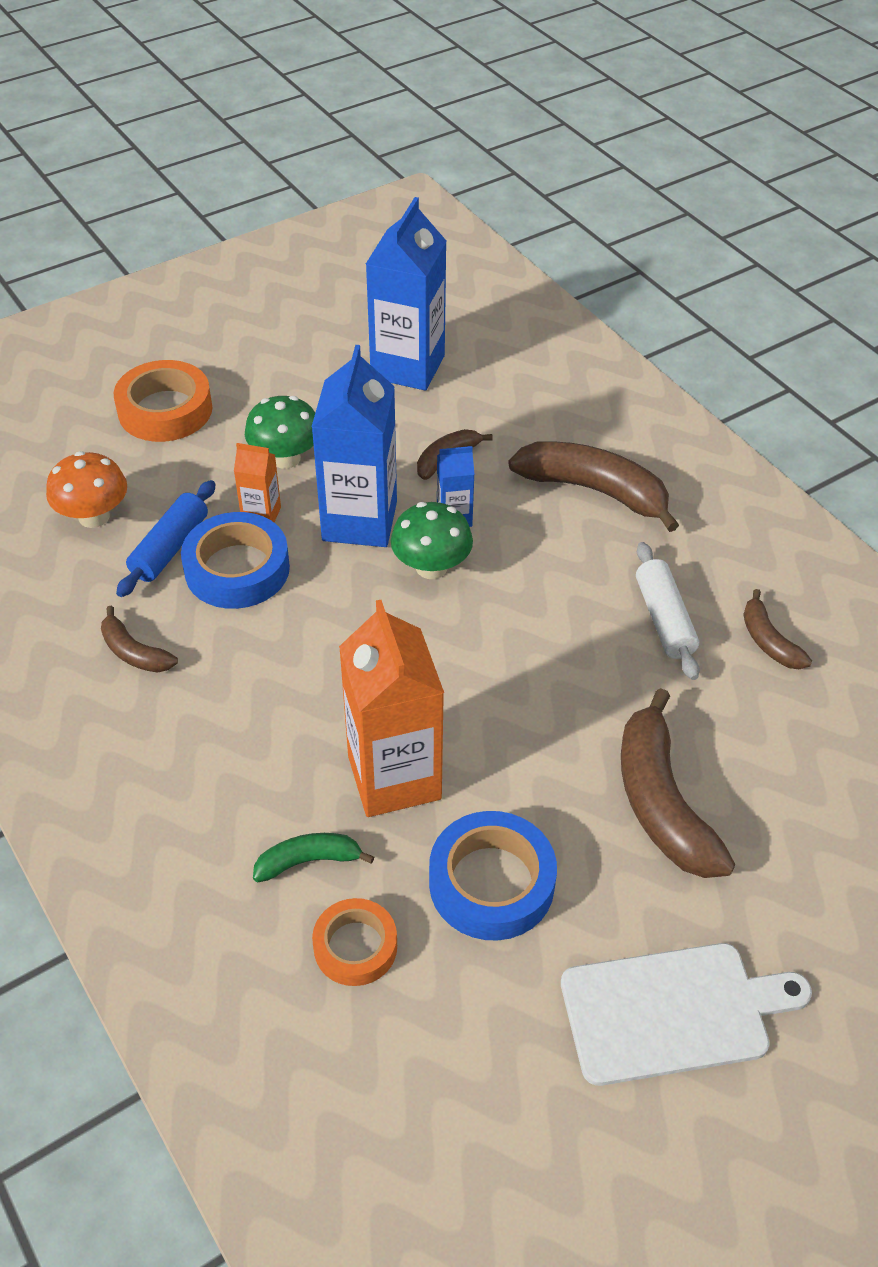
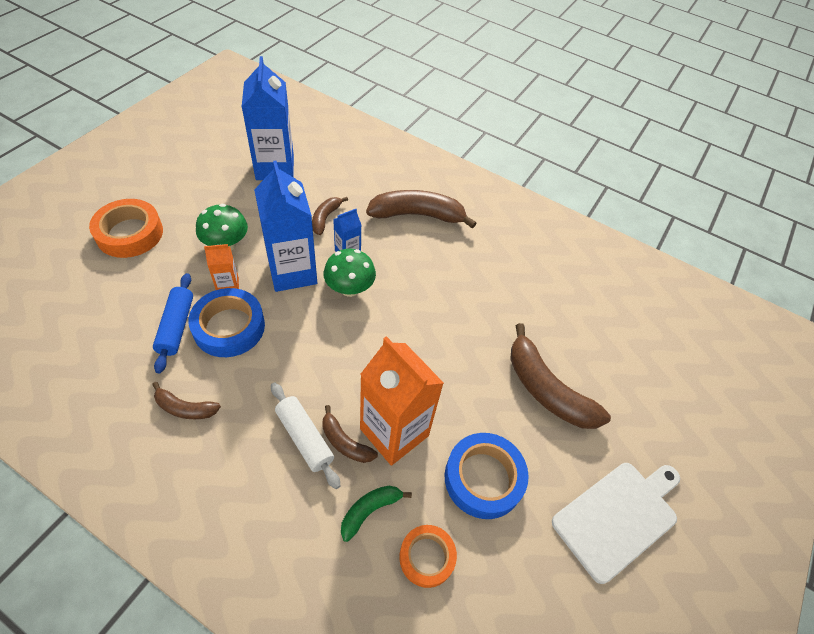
camera: 30 degrees left, 5 degrees up
(94, 516) = (112, 321): orange mushroom -> none
(664, 619) = (492, 280): white rolling pin -> white rolling pin (304, 438)
(768, 641) = (549, 275): brown banana -> brown banana (345, 442)

